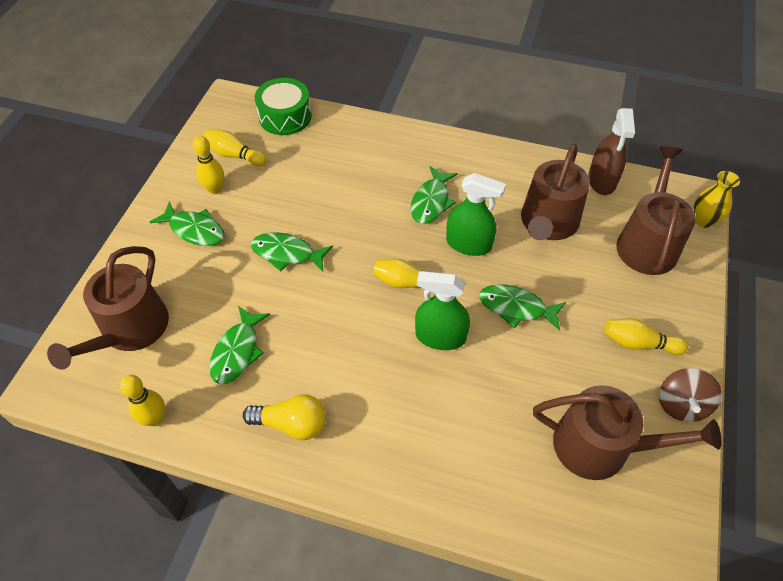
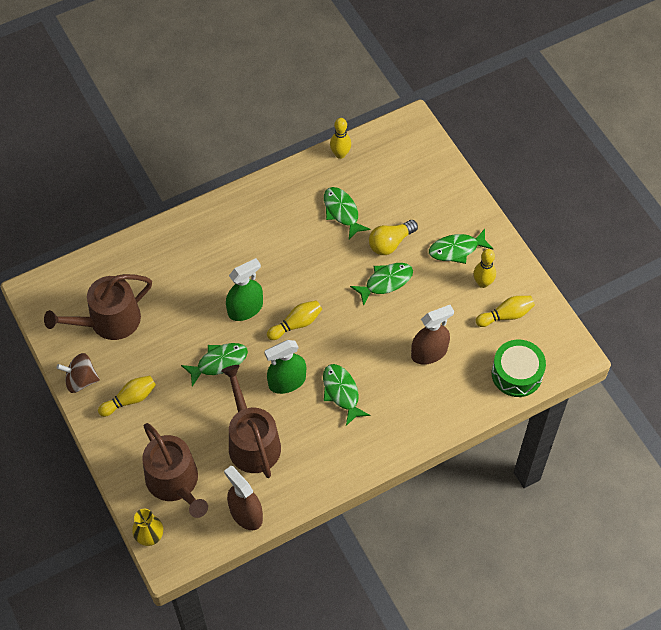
camera: 135 degrees right, 5 degrees up
(130, 330) = (410, 175): brown watering can -> none
(292, 424) = (273, 205): yellow light bulb -> yellow light bulb (390, 243)
(326, 176) = (429, 352): none -> brown spray bottle
(681, 404) = (81, 380): brown spinning top -> brown spinning top turned 60 degrees counterclockwise

